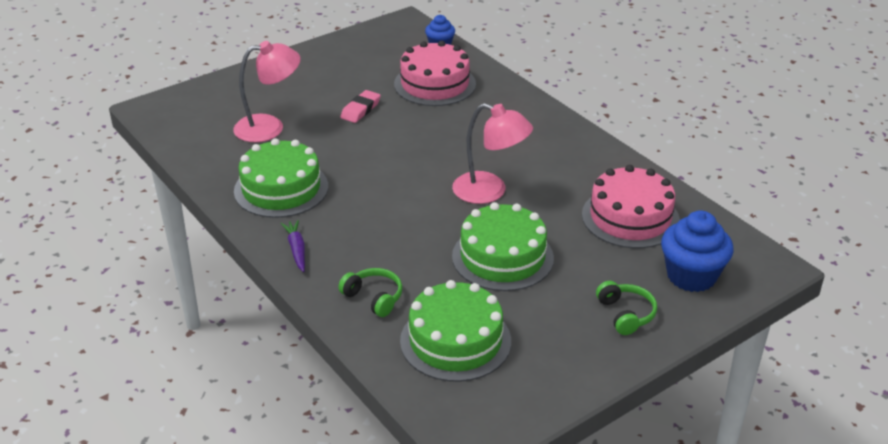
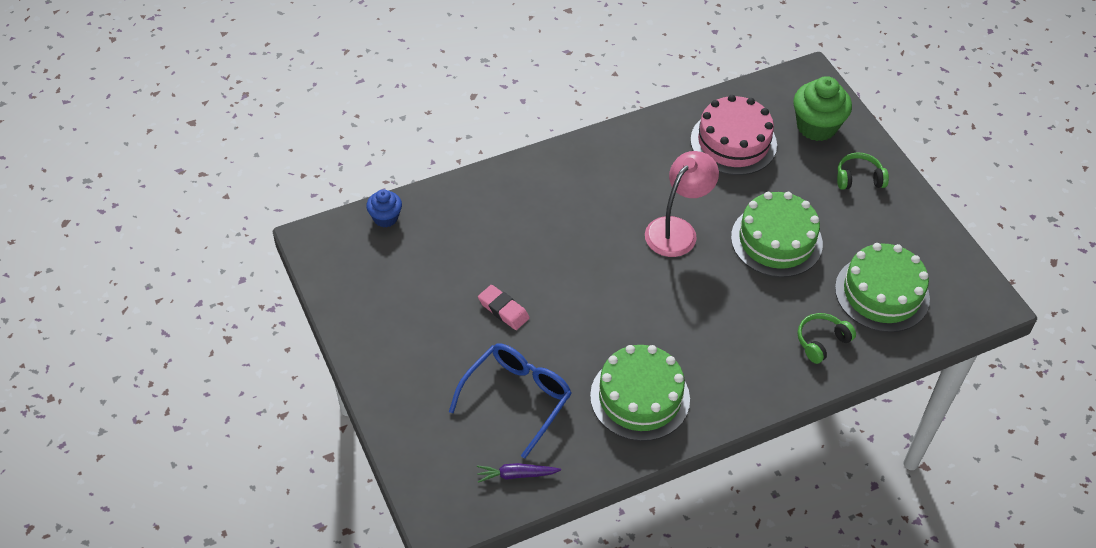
camera: 80 degrees left, 15 degrees up
(269, 127) = (517, 398): pink lamp -> blue glasses
(296, 249) = (744, 393): purple carrot -> purple carrot (516, 475)
(435, 84) = (468, 237): pink cake -> none
(691, 276) = (816, 126): blue cupcake -> green cupcake

